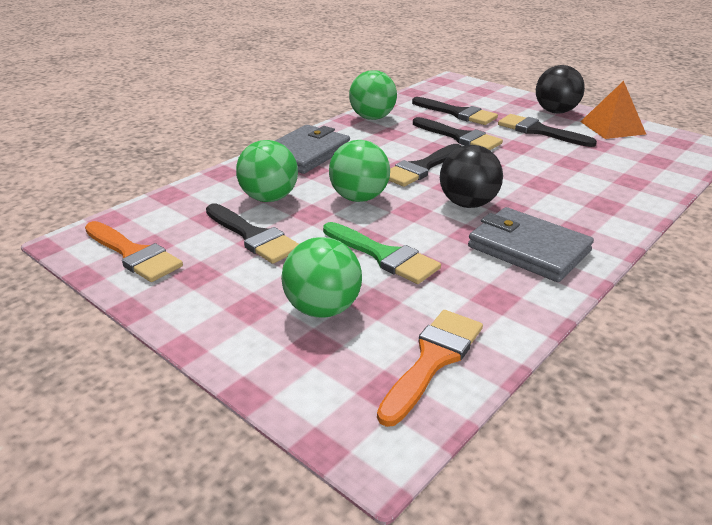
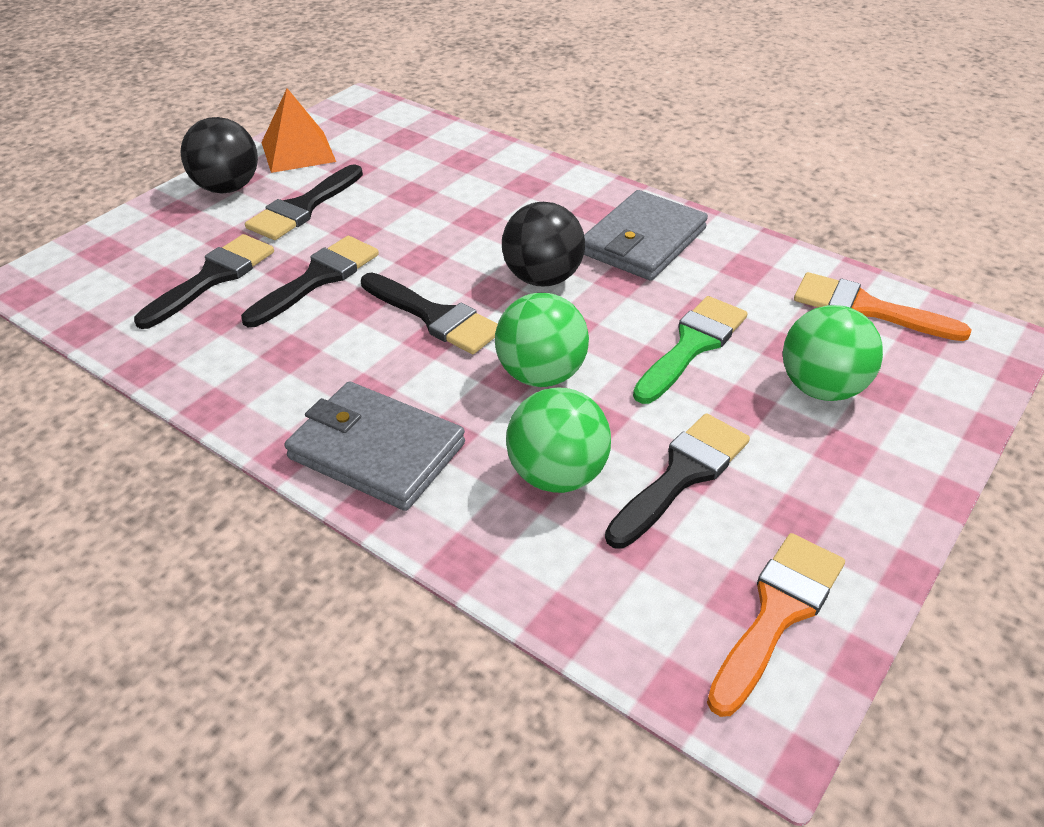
camera: 95 degrees left, 10 degrees up
(372, 118) = (212, 376): green ball -> none

